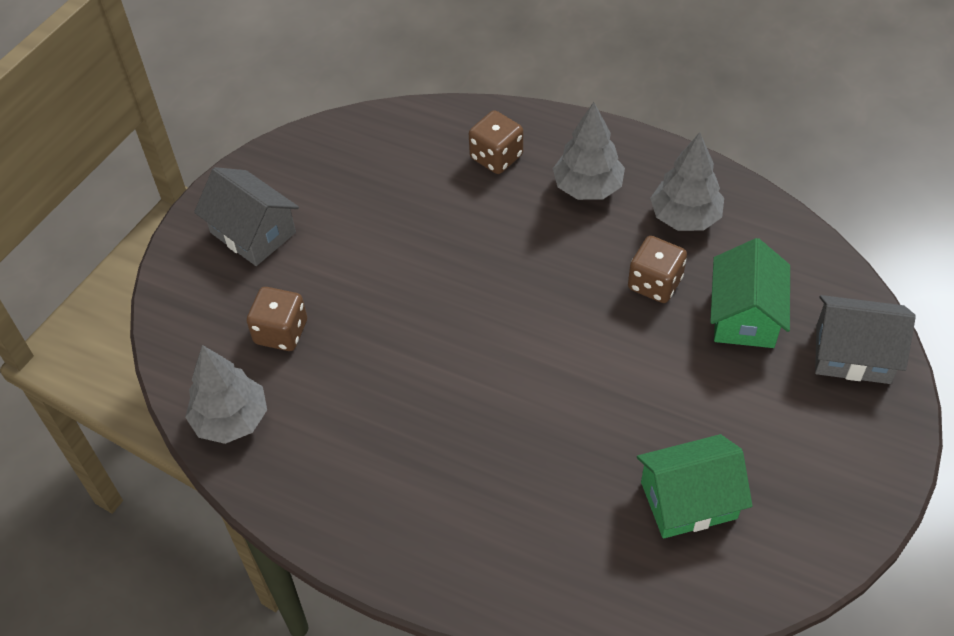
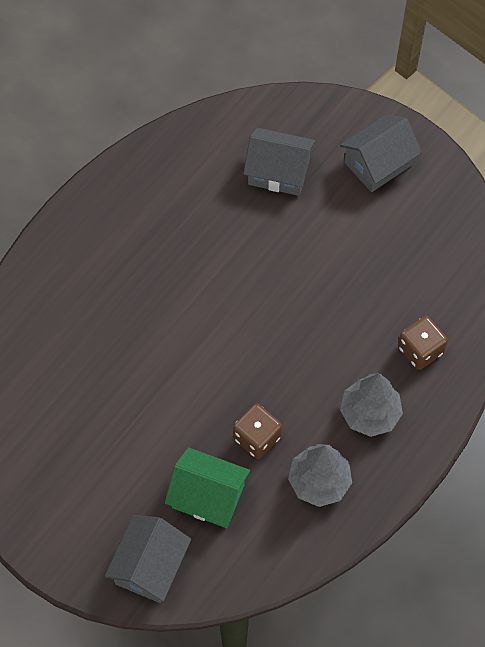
camera: 100 degrees right, 10 degrees up
(231, 420) = (212, 134): grey tree -> none
(281, 332) = (278, 172): brown dice -> grey house
(688, 500) = (64, 405): green house -> none

